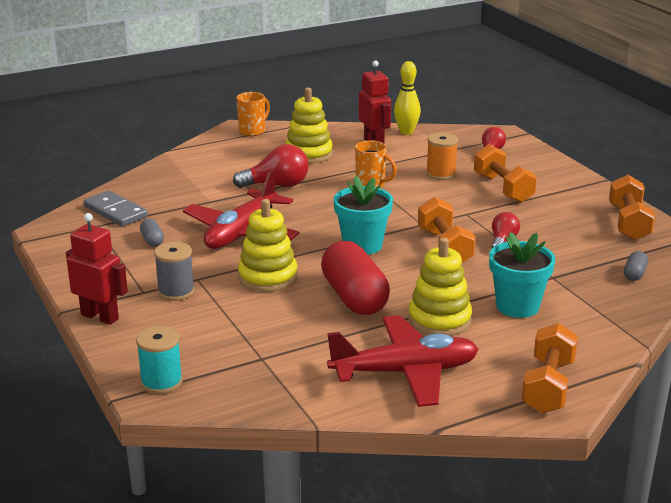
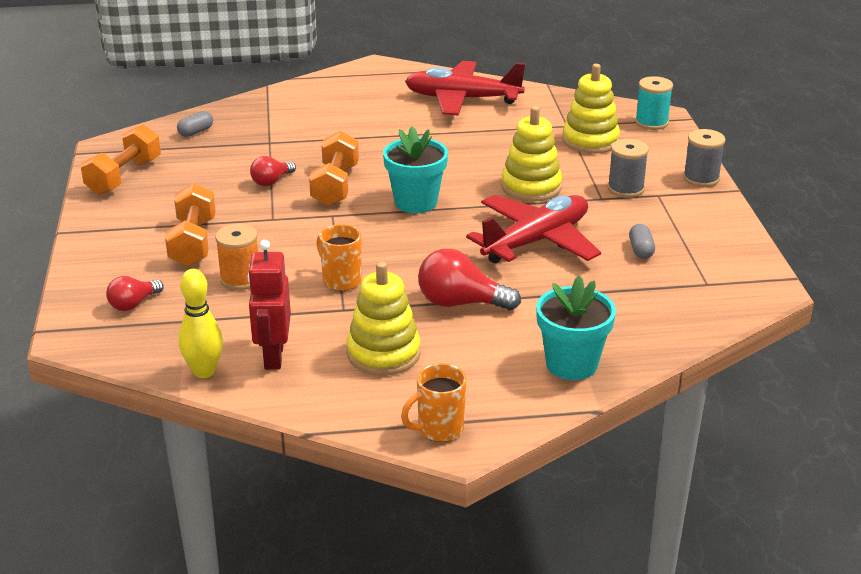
camera: 160 degrees left, 5 degrees up
(100, 317) = (701, 178): red robot -> grey spool
(115, 212) = (682, 300): grey domino -> none
(354, 297) = (461, 155): red capsule -> none
(439, 320) = (403, 127): yellow stacking toy -> yellow stacking toy (590, 141)
(517, 306) = (328, 125): turquoise flower pot -> turquoise flower pot (571, 364)
(548, 386) = (368, 76): orange dumbbell -> none

